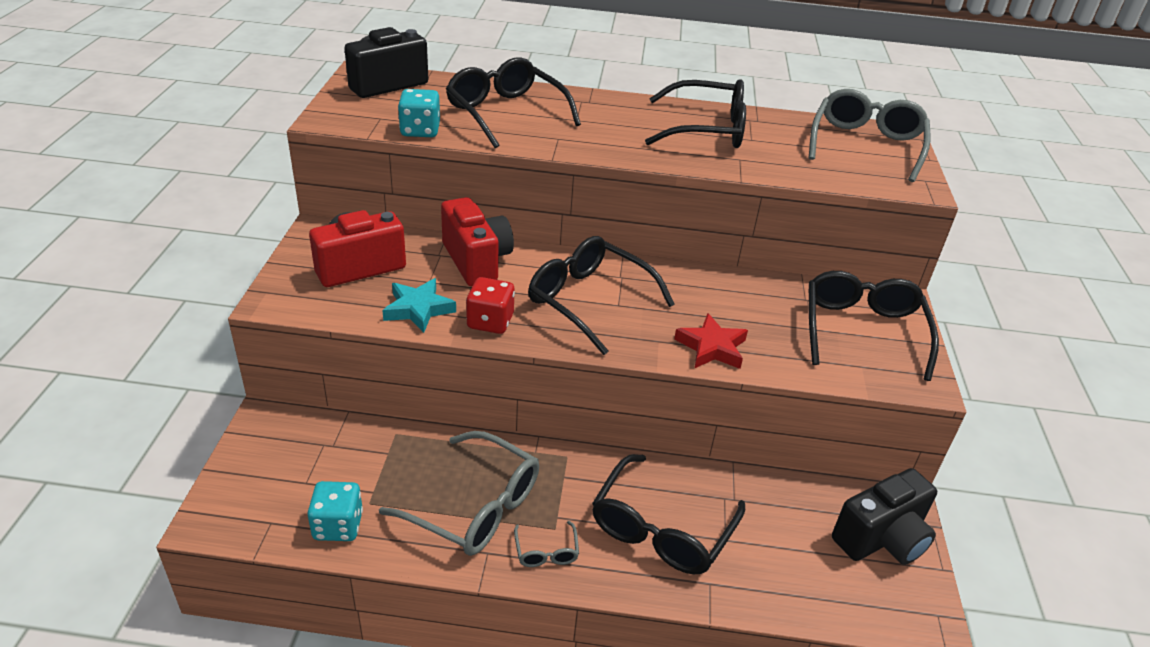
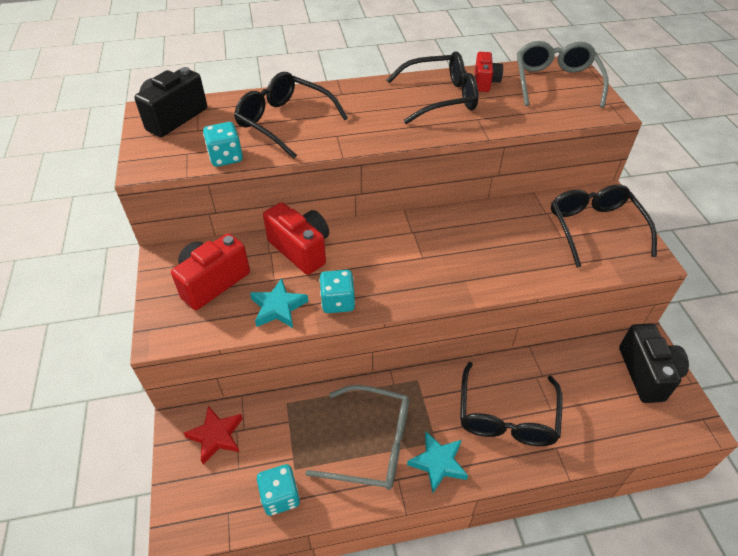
camera: 15 degrees left, 10 degrees up
(490, 321) = (338, 302): red dice -> turquoise dice
(546, 552) = (438, 463): grey glasses -> turquoise star
(589, 301) = (400, 260): black glasses -> none
(712, 347) = (504, 274): red star -> red star (216, 436)
(773, 126) = (485, 82): none -> red camera
(882, 539) = (646, 373): black camera -> black camera turned 45 degrees counterclockwise

